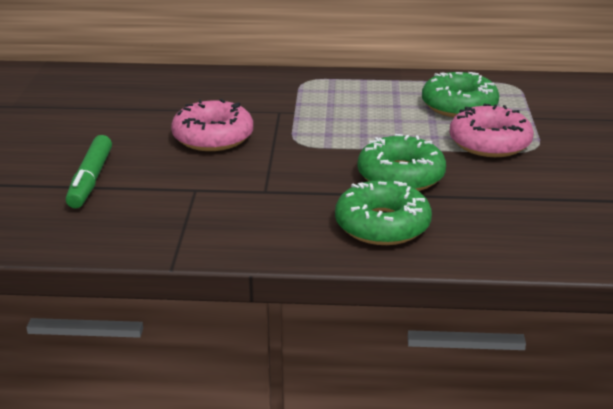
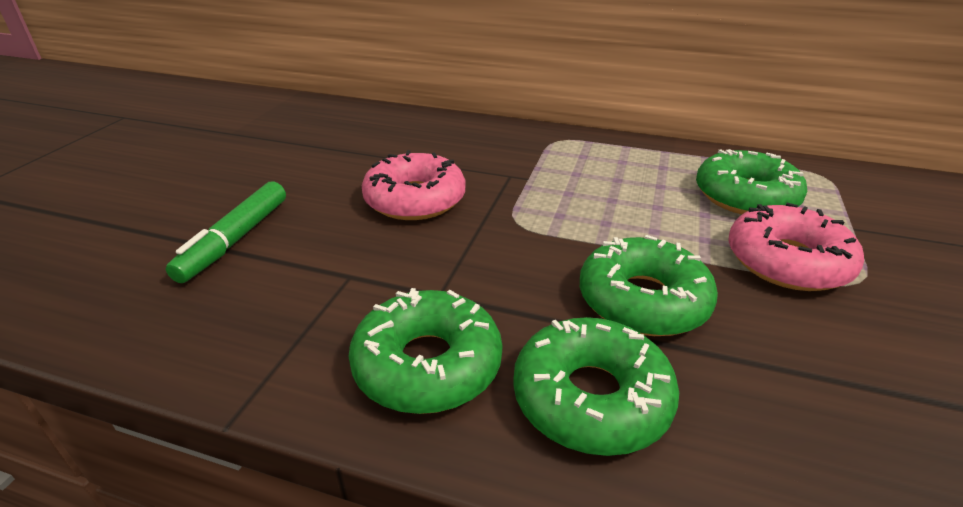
camera: 15 degrees right, 5 degrees up
(277, 225) = (427, 365): none -> green donut

